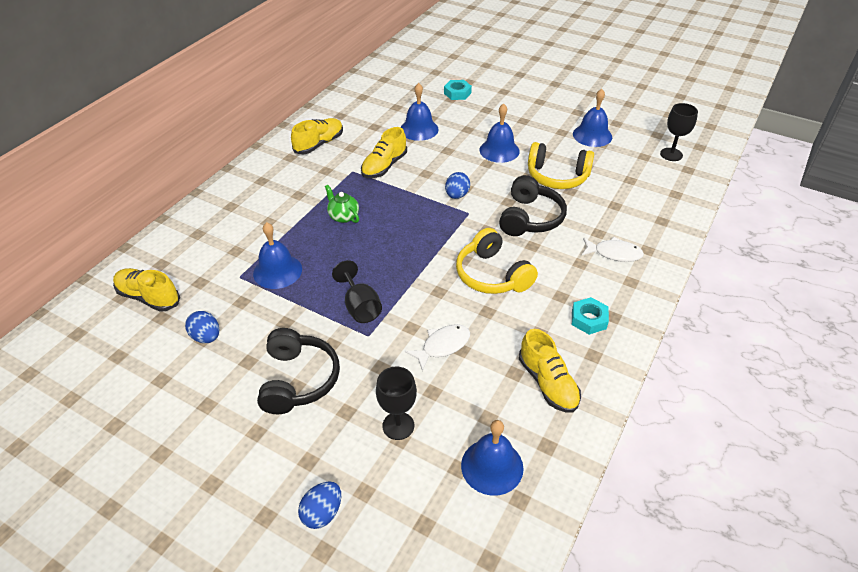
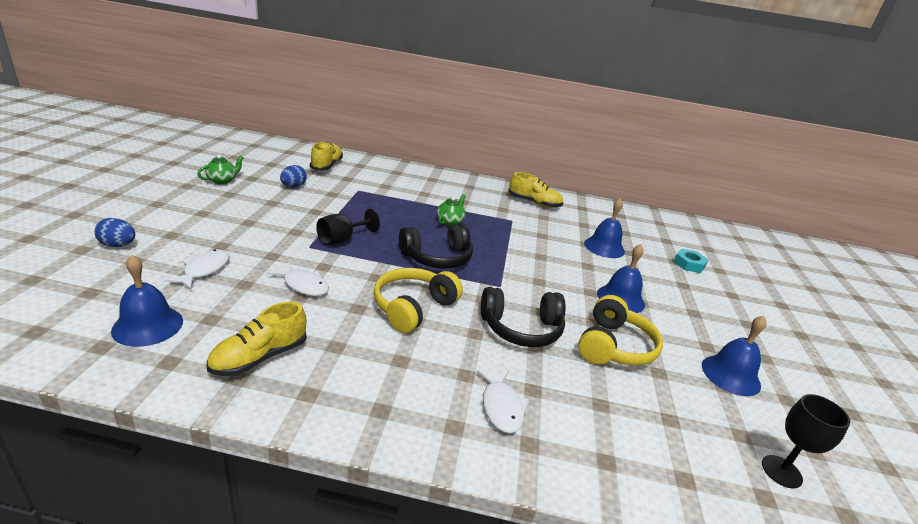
camera: 65 degrees right, 15 degrees down
(158, 412) = (222, 180): none -> green teapot
(277, 271) = (370, 203): blue bell -> none
(298, 380) = (255, 222): black headphones -> black headphones (437, 258)
(384, 166) = (532, 234): yellow shoe -> none
(398, 426) = (204, 270): black goblet -> white fish
(457, 195) = (522, 276): blue egg -> none
(557, 176) = (614, 346): yellow headphones -> yellow headphones turned 150 degrees counterclockwise
(588, 319) = (368, 386): turquoise nut -> none

